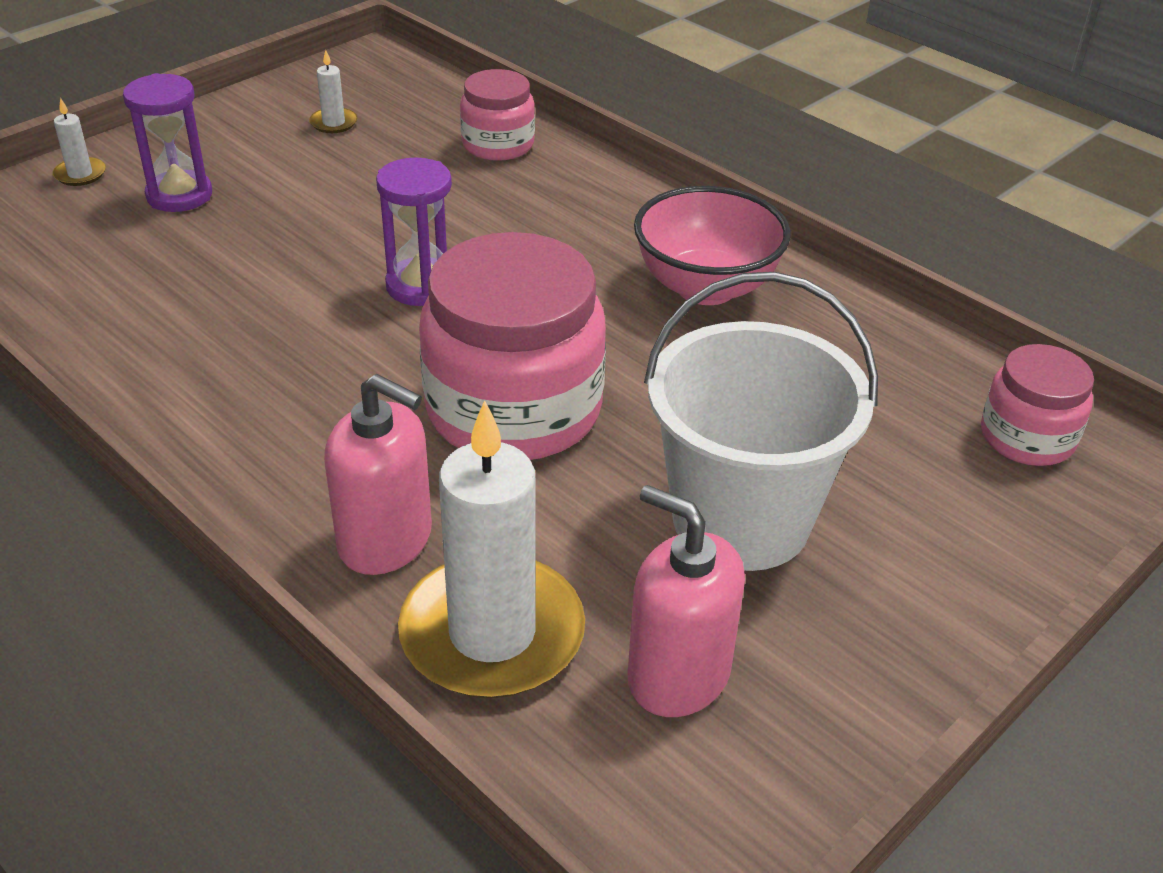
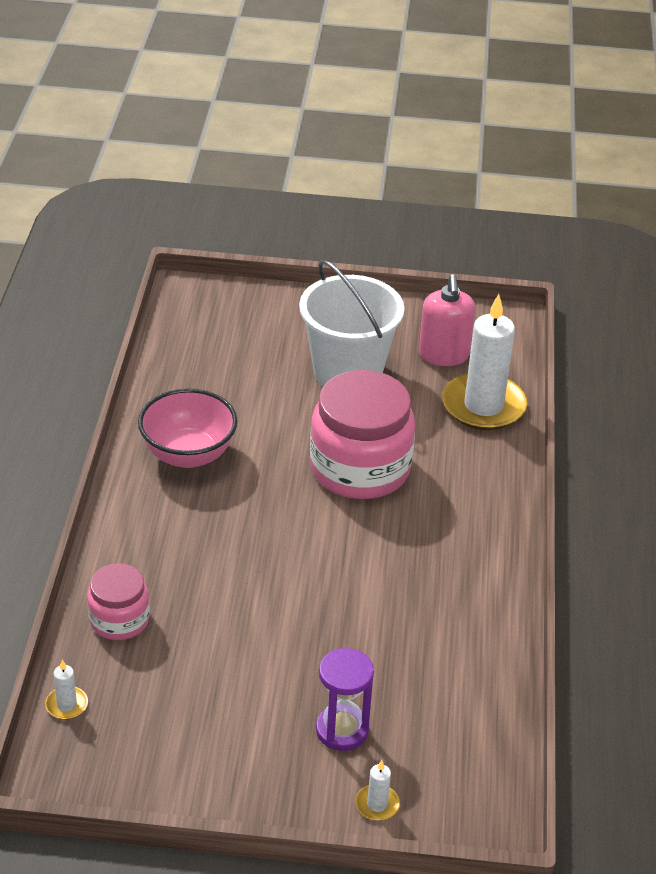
camera: 130 degrees left, 0 degrees up
(333, 123) = (175, 723): white candle -> white candle (67, 705)
(386, 540) = (479, 459): pink soap dispenser -> none
(421, 286) = (306, 557): purple hourglass -> none
(1027, 437) = (201, 318): pink jar -> none

